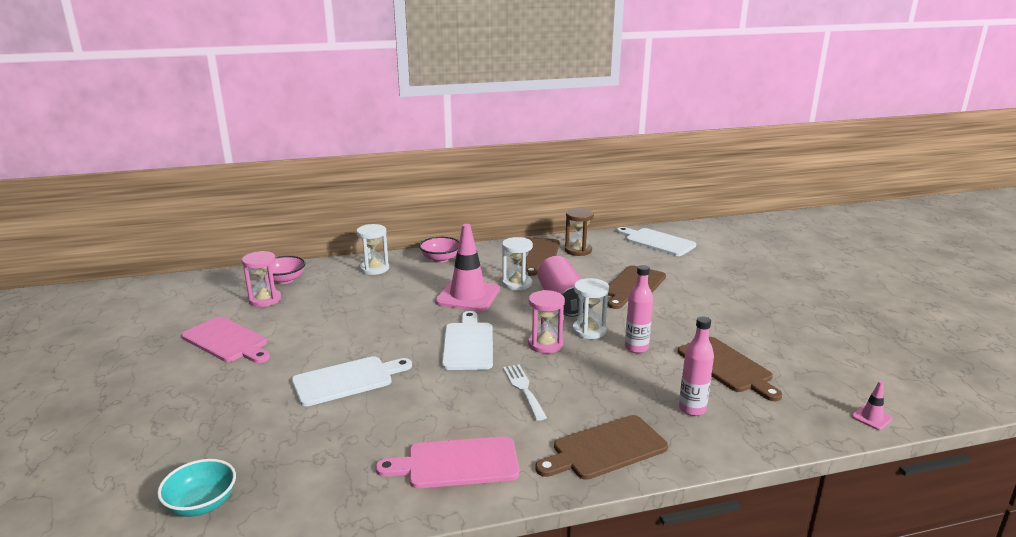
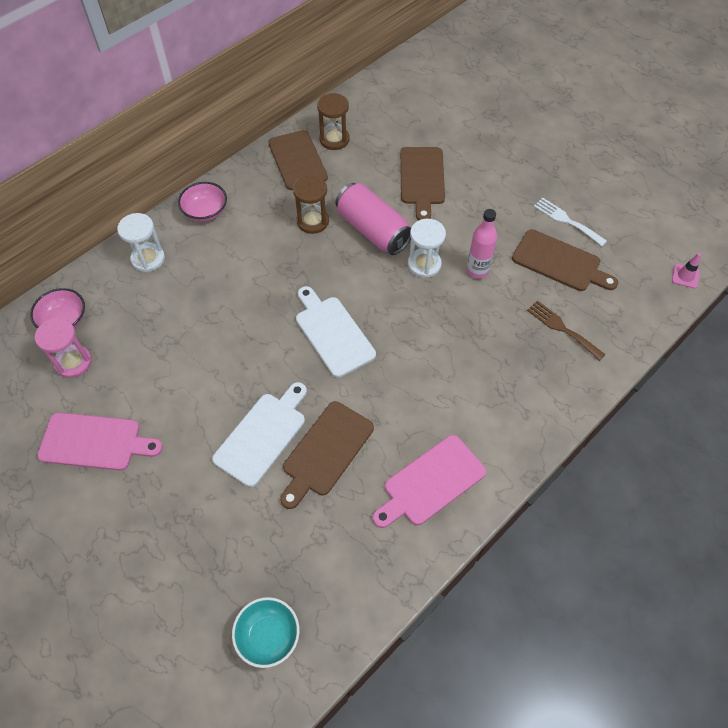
camera: 30 degrees left, 35 degrees up
(468, 296) = (279, 261): pink traffic cone -> none
(517, 284) = (313, 221): white hourglass -> brown hourglass
(523, 389) = (421, 369): white fork -> white fork (566, 220)
(545, 344) = (400, 301): pink hourglass -> none
(605, 449) = (527, 407): brown cutting board -> brown cutting board (326, 451)
(657, 242) = (400, 93): white cutting board -> none
(692, 409) = (562, 328): pink bottle -> brown fork

